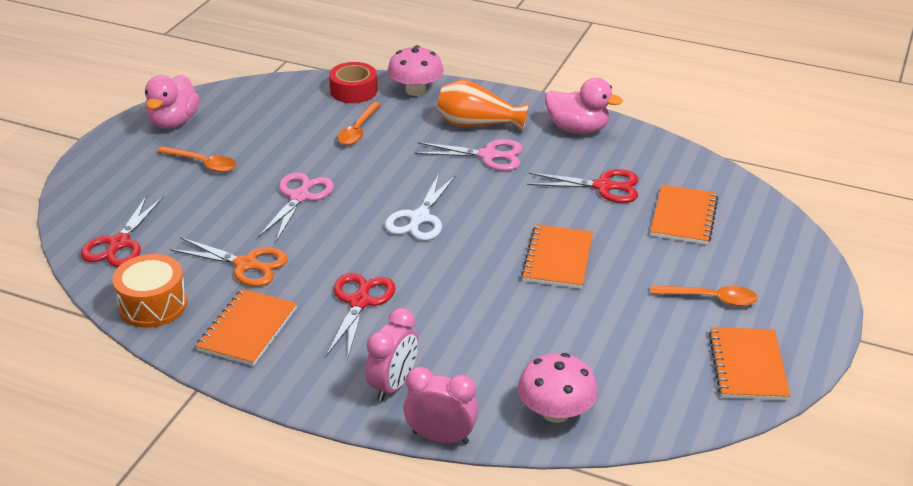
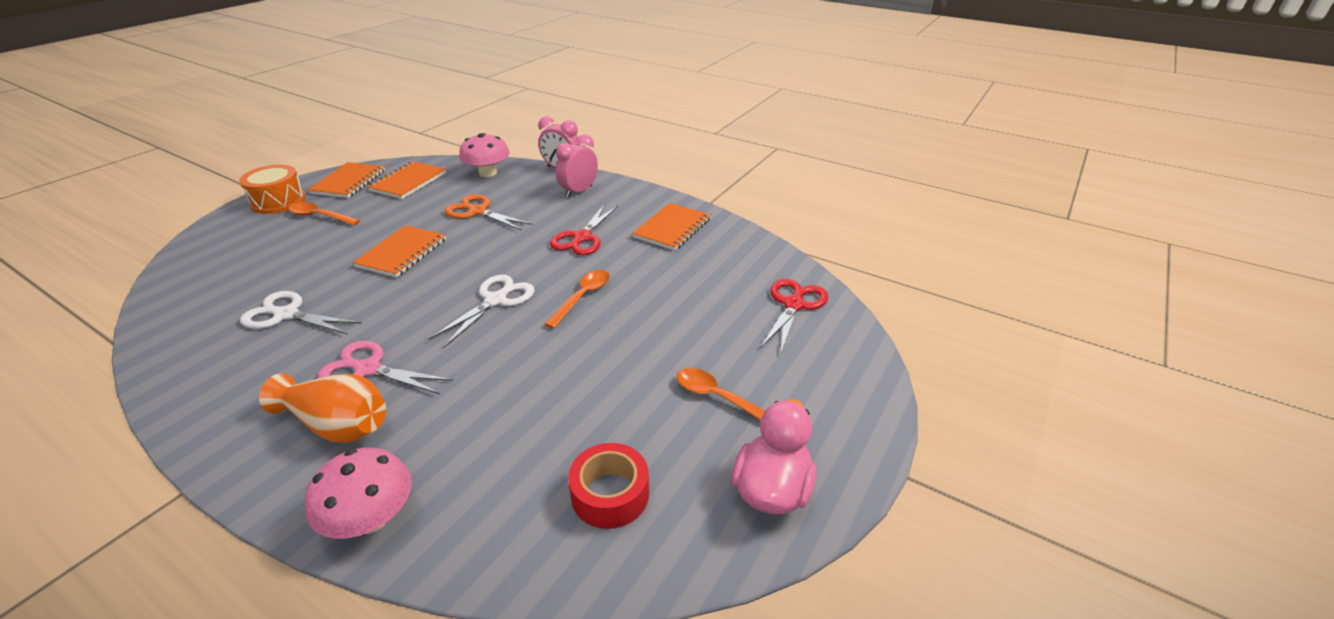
camera: 170 degrees left, 0 degrees up
(153, 305) = (748, 250): orange drum -> orange drum (278, 201)
(246, 265) = (670, 274): orange scissors -> orange scissors (477, 211)
(300, 196) = (608, 337): pink scissors -> none
(353, 91) = (471, 533): red tape -> red tape (610, 494)
(358, 130) = (503, 434): orange spoon -> orange spoon (582, 297)
(577, 129) = (220, 399): pink duck -> none
(604, 187) = (286, 314): red scissors -> white scissors
(683, 217) = (253, 276): orange notebook -> orange notebook (408, 182)

